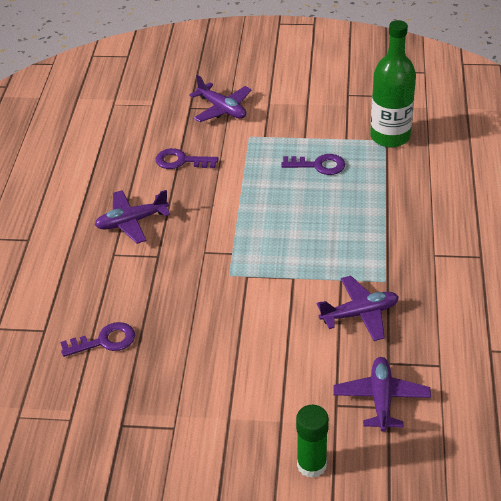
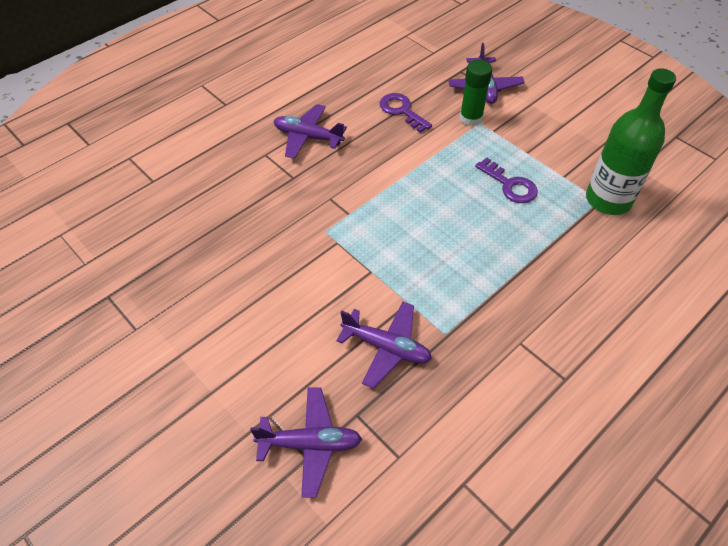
camera: 40 degrees right, 10 degrees up
(104, 341) = (177, 219): purple key -> none
(311, 465) = (185, 454): green glue stick -> green glue stick (471, 118)
(381, 399) = (310, 444): purple plane -> purple plane turned 45 degrees clockwise

